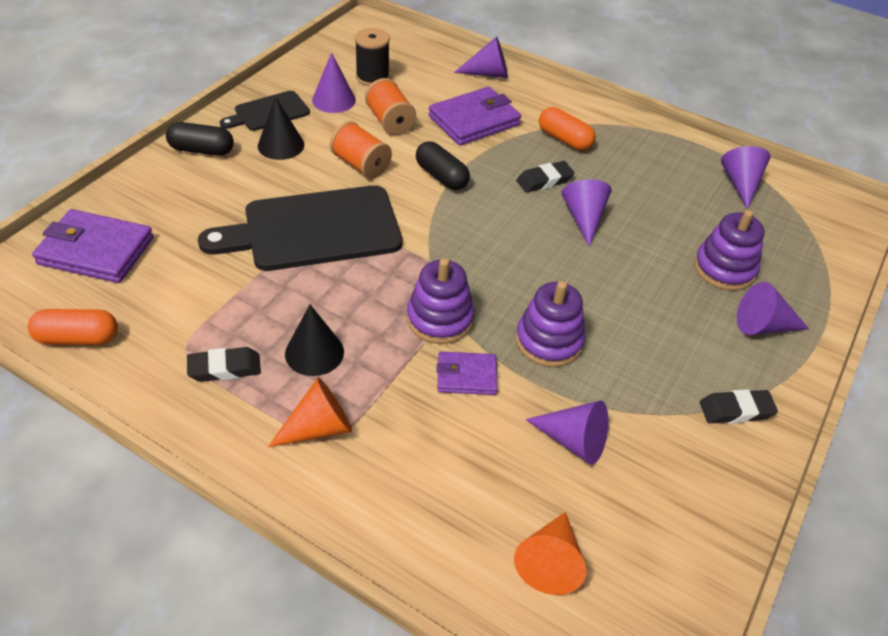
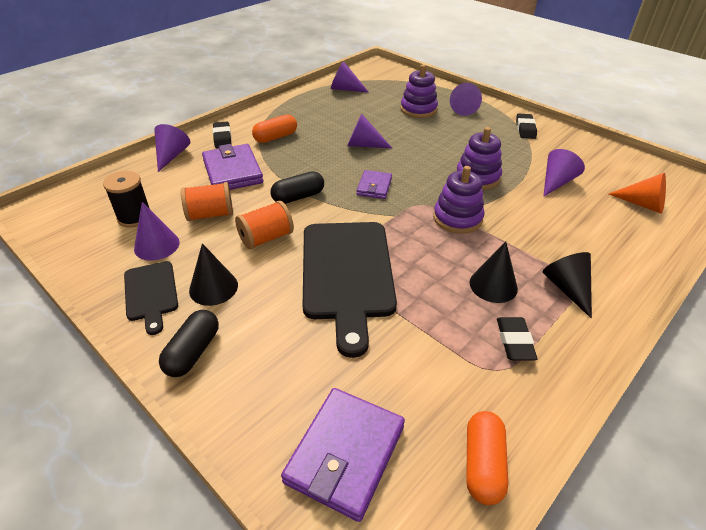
camera: 75 degrees left, 5 degrees down
(319, 427) = (567, 288): orange cone -> black cone
(466, 376) = (510, 214): purple wallet -> purple wallet (374, 187)
(544, 180) = (319, 153): black eraser -> black eraser (222, 138)

